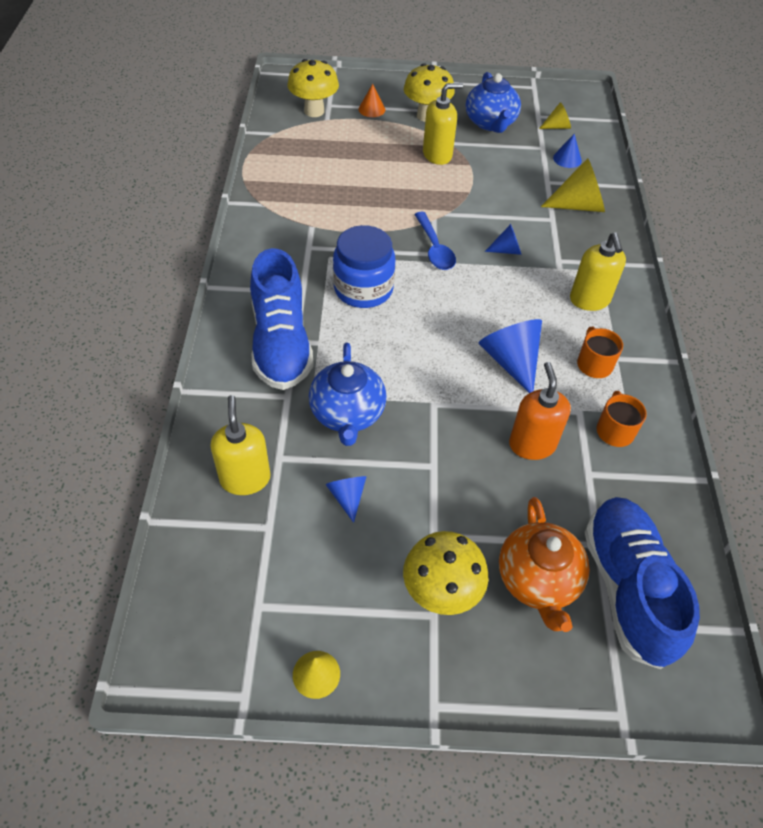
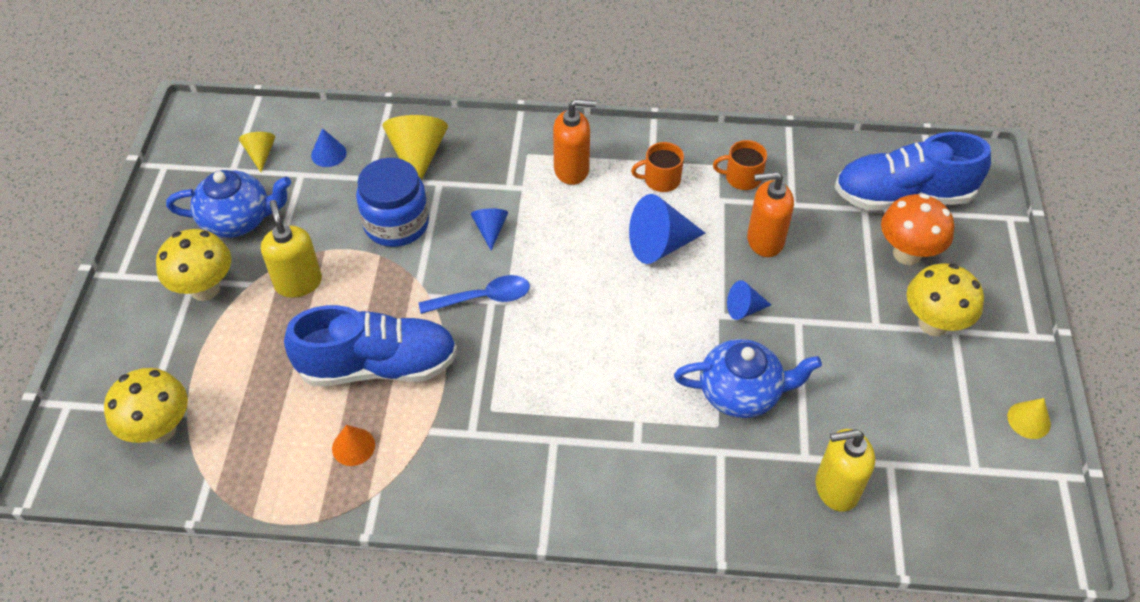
camera: 85 degrees left, 0 degrees up
(281, 343) = (641, 460): blue shoe -> blue shoe (378, 366)
(347, 497) = (845, 394): blue cone -> blue cone (744, 309)
(363, 289) = (551, 373): blue jar -> blue jar (396, 224)
(371, 109) = (173, 354): orange cone -> orange cone (353, 446)
(538, 580) = (907, 254): orange teapot -> orange mushroom
(589, 300) = (572, 170): yellow soap dispenser -> orange soap dispenser

